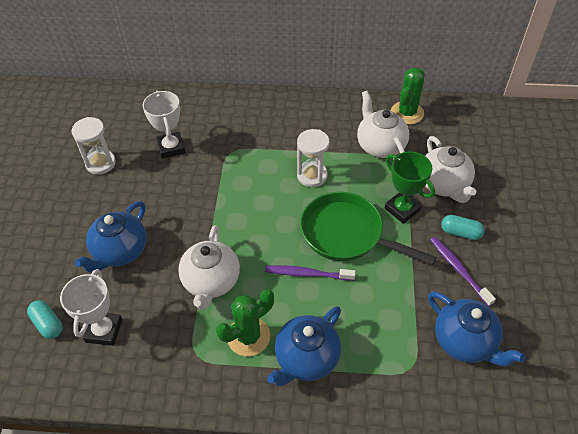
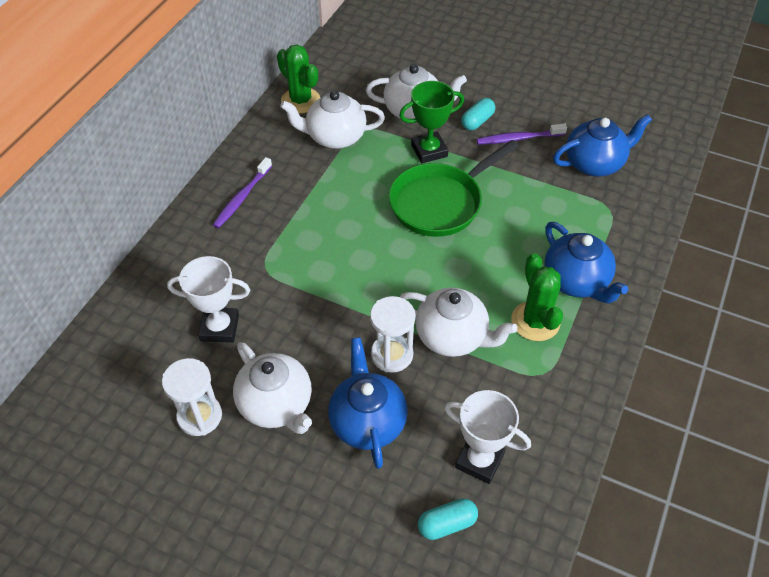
camera: 70 degrees left, 0 degrees up
(119, 198) = (276, 405): none -> white teapot
(120, 251) = (367, 421): blue teapot -> blue teapot turned 150 degrees counterclockwise
(307, 274) = (477, 250): purple toothbrush -> purple toothbrush (242, 197)
(312, 176) = (346, 205): white hourglass -> white hourglass (392, 355)

